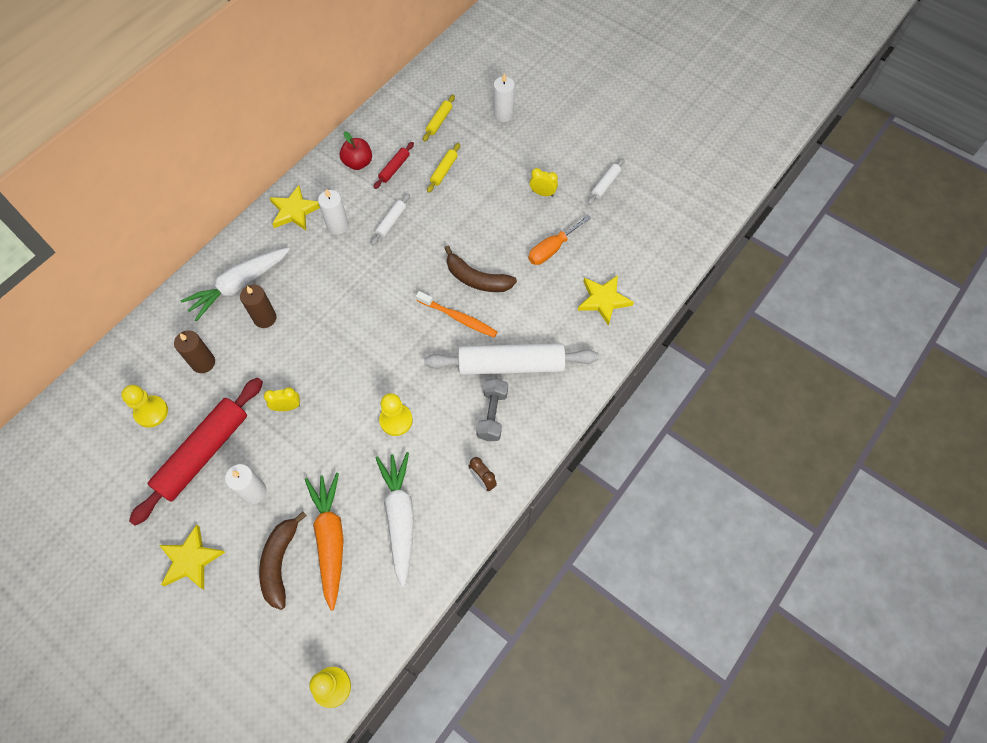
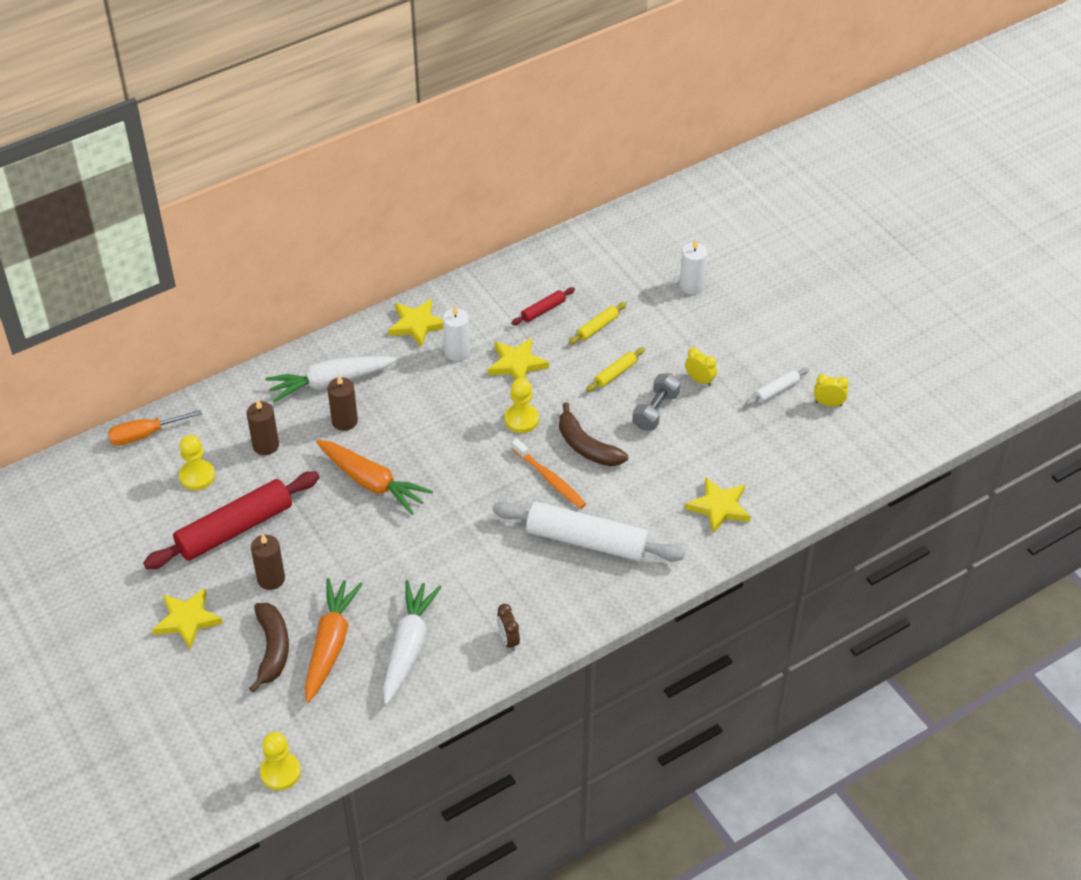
camera: 20 degrees right, 15 degrees down
(253, 492) = (271, 579): white candle -> brown candle
(280, 562) = (272, 649): brown banana -> brown banana turned 150 degrees clockwise
(287, 407) = (335, 511): yellow clock -> yellow clock (828, 403)
(309, 368) = (371, 482): none -> orange carrot
(358, 163) = (505, 294): red apple -> none
(391, 222) = (517, 364): white rolling pin -> yellow star
(396, 420) = (442, 557): yellow pawn -> yellow pawn (521, 419)
(439, 121) = (614, 274): yellow rolling pin -> yellow rolling pin (615, 373)
(492, 414) = (546, 582): grey dumbbell -> grey dumbbell (655, 411)
(552, 249) = (685, 439): orange screwdriver -> orange screwdriver (145, 435)

